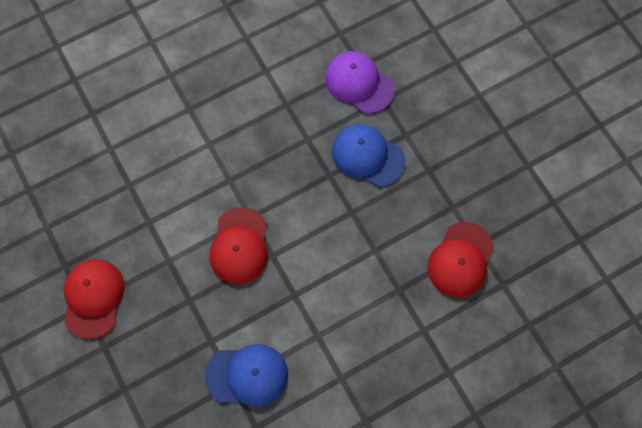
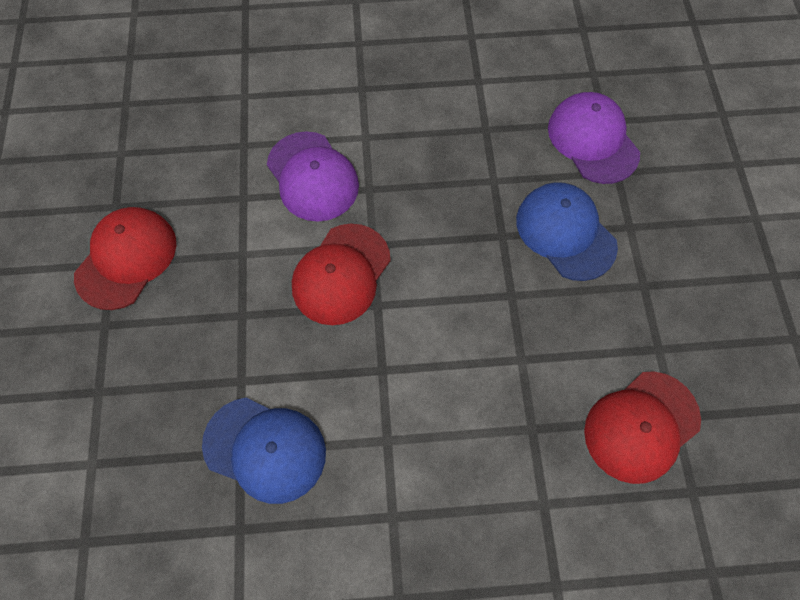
camera: 25 degrees right, 5 degrees down
(188, 187) = (312, 176): none -> purple cap

